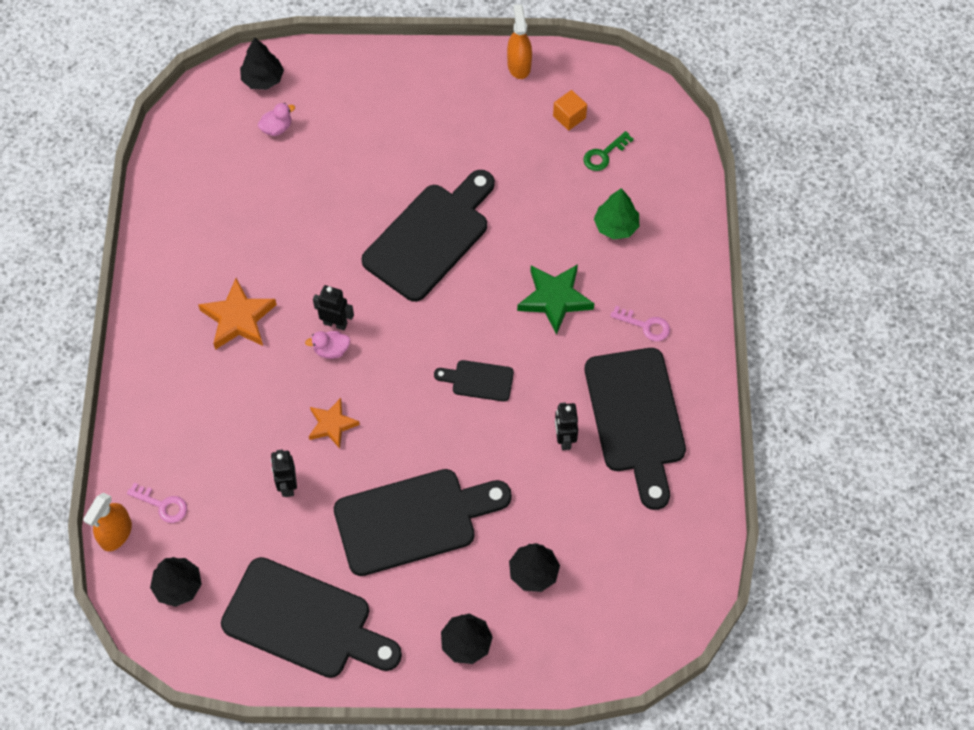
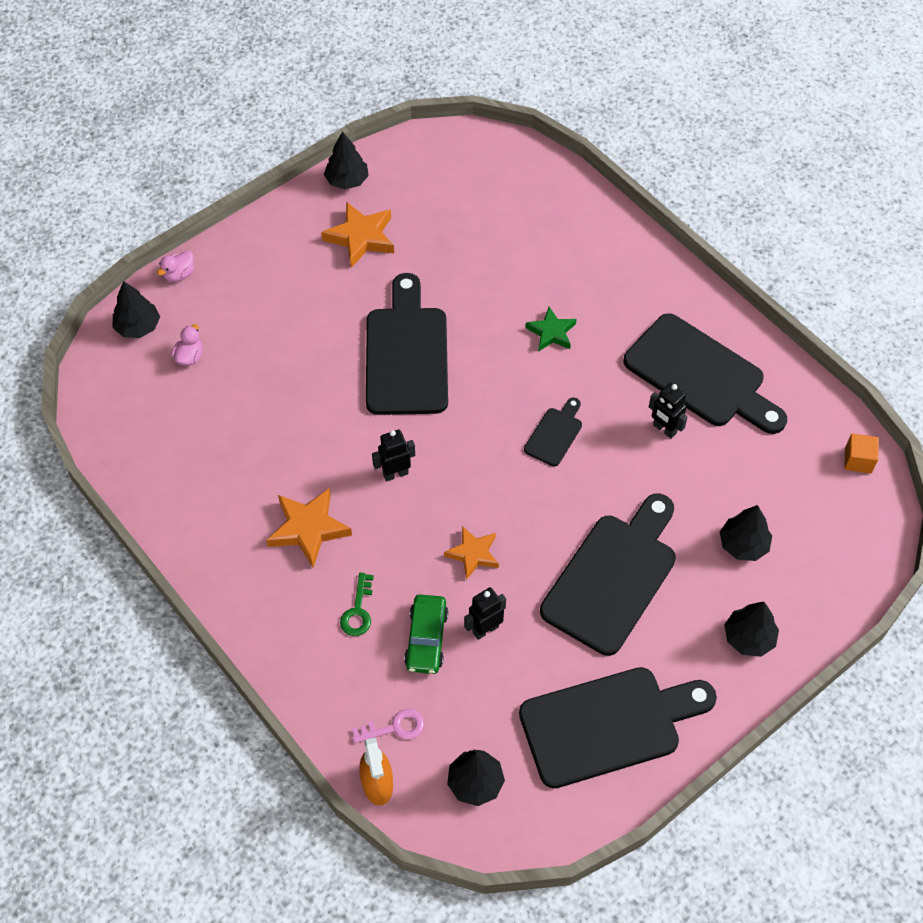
camera: 40 degrees left, 5 degrees down
(242, 460) = (426, 639): none -> green car
(287, 485) = (485, 629): black robot -> black robot turned 105 degrees clockwise
(331, 350) = (413, 497): pink duck -> pink duck (179, 275)
(478, 380) = (555, 434): black cutting board -> black cutting board turned 150 degrees clockwise
(485, 119) = (361, 237): none -> orange star
(519, 65) = (347, 180): orange spray bottle -> black tree
(555, 299) = (551, 332): green star -> green star, size x0.66
(569, 117) = (426, 193): orange cube -> orange cube (858, 460)
(604, 154) = (481, 203): green key -> green key (358, 611)
(616, 226) = (543, 248): green tree -> none
(645, 325) = (638, 304): pink key -> none

